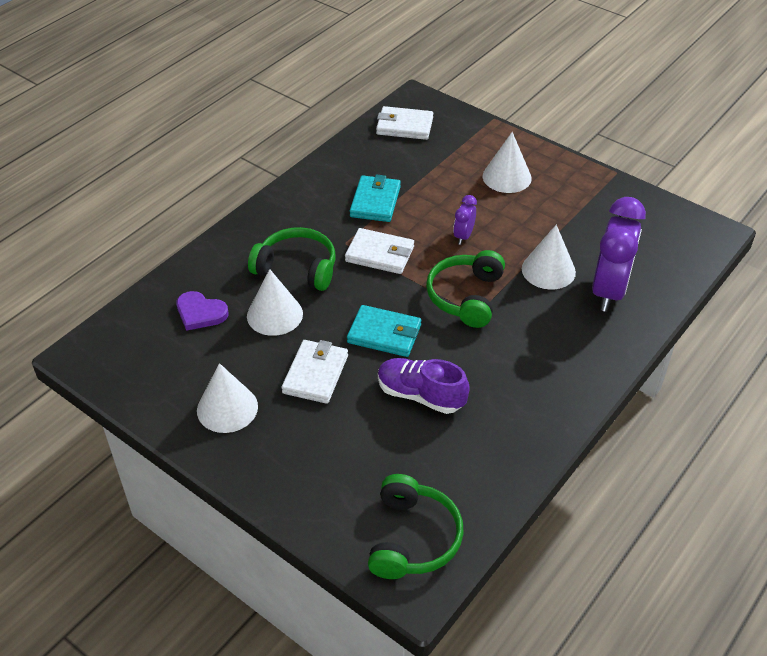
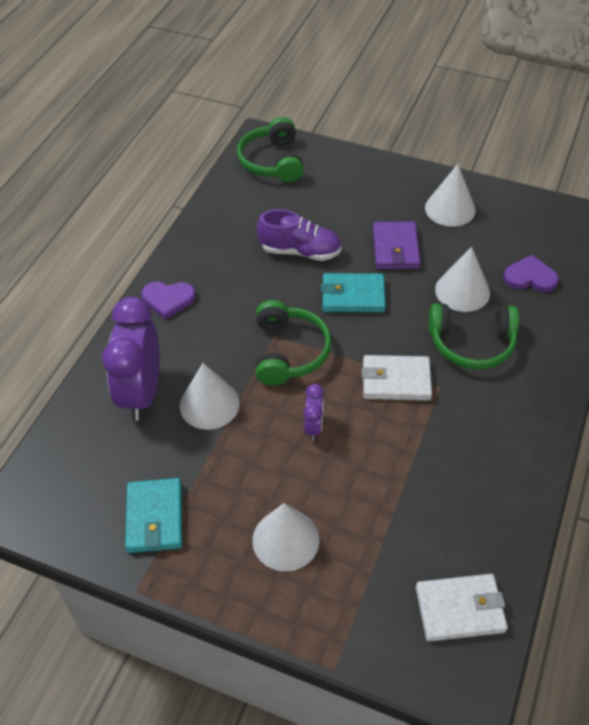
camera: 165 degrees right, 5 degrees up
(315, 374) = (395, 248): white wallet -> purple wallet
(375, 202) = (434, 453): turquoise wallet -> turquoise wallet (155, 517)
(577, 373) = (168, 300): none -> purple heart

